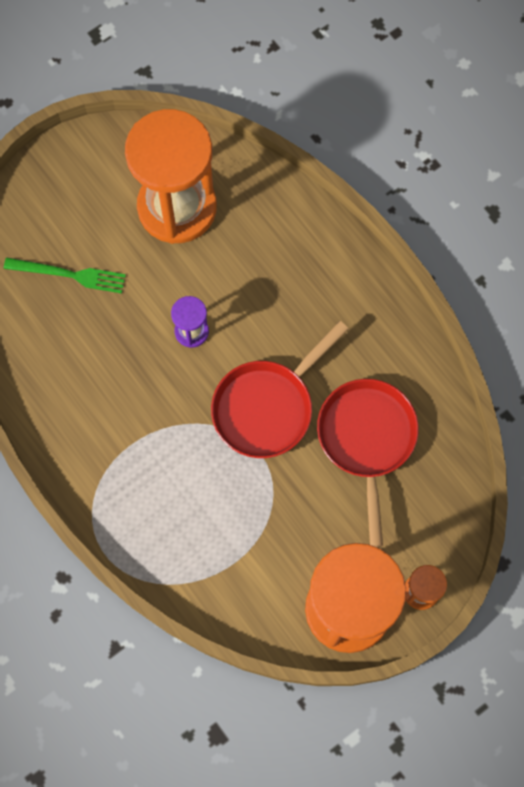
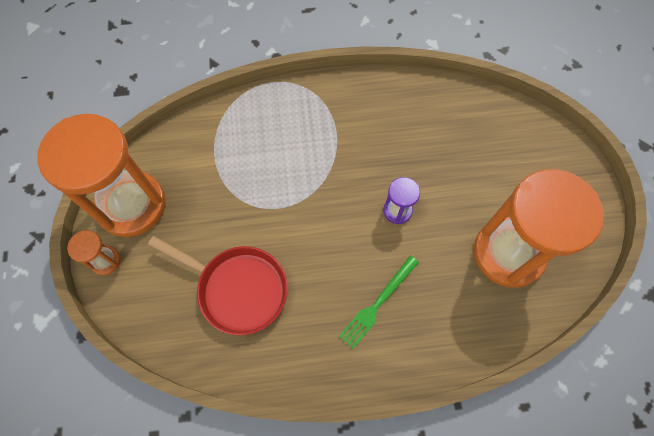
camera: 120 degrees right, 5 degrees down
(69, 274) = (487, 152): green fork -> green fork (378, 303)
(267, 407) = (307, 231): red pan -> none

